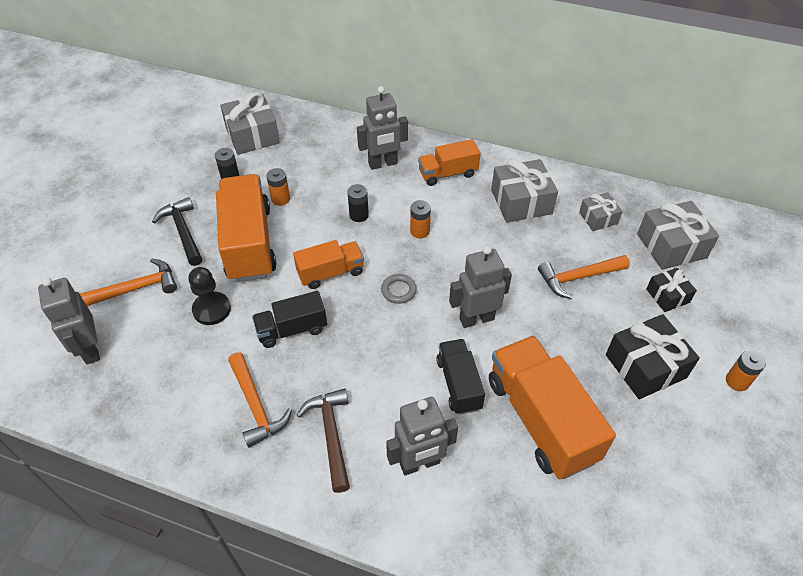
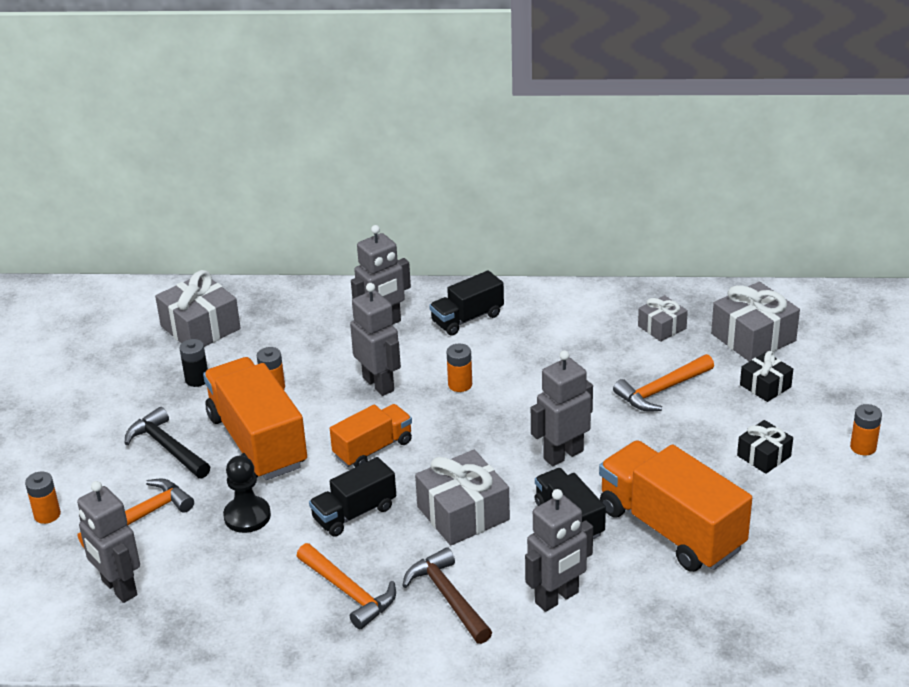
camera: 15 degrees left, 15 degrees down
(73, 268) = (47, 515): none -> orange battery
(359, 215) = (379, 384): black battery -> grey robot
(398, 290) = (462, 448): grey ring -> none
(448, 173) = (467, 318): orange truck -> black truck
(521, 202) = (567, 329): grey gift -> grey gift (463, 513)
(645, 366) = (764, 456): black gift -> black gift, size x0.58

